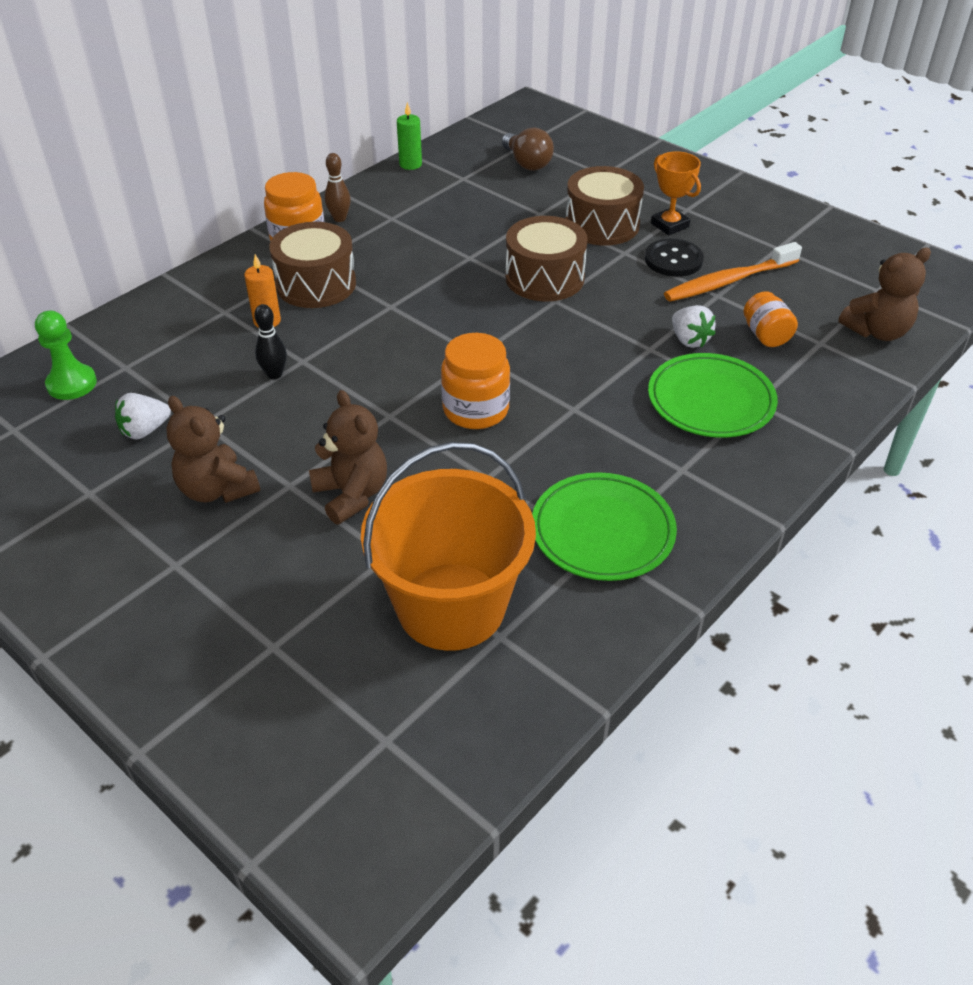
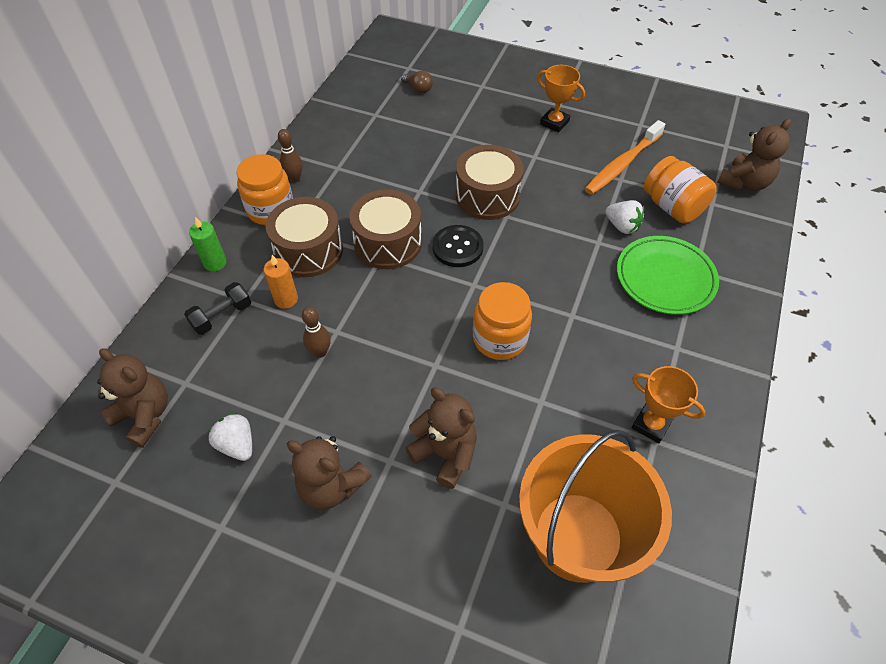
camera: 20 degrees left, 10 degrees up
(72, 384) = (145, 416): green pawn -> brown teddy bear
(145, 430) = (237, 445): white strawberry -> white strawberry turned 105 degrees clockwise
(194, 320) = (222, 316): none -> black dumbbell
(274, 374) = (320, 352): black bowling pin -> brown bowling pin
(410, 164) = (326, 110): green candle -> green candle (215, 263)
(527, 163) = (418, 88): brown light bulb -> brown light bulb, size x0.63
(602, 225) = (505, 134): brown drum -> brown drum (388, 243)
(602, 531) = (651, 424): green plate -> orange trophy
(673, 260) = (573, 154): black button -> black button (457, 247)
(765, 335) = (672, 207): orange jar -> orange jar, size x1.53

